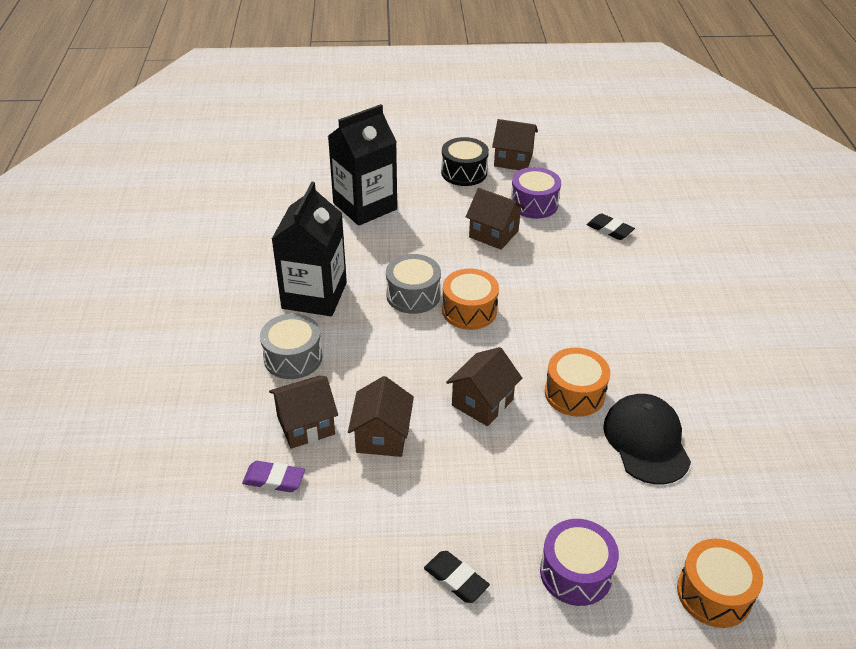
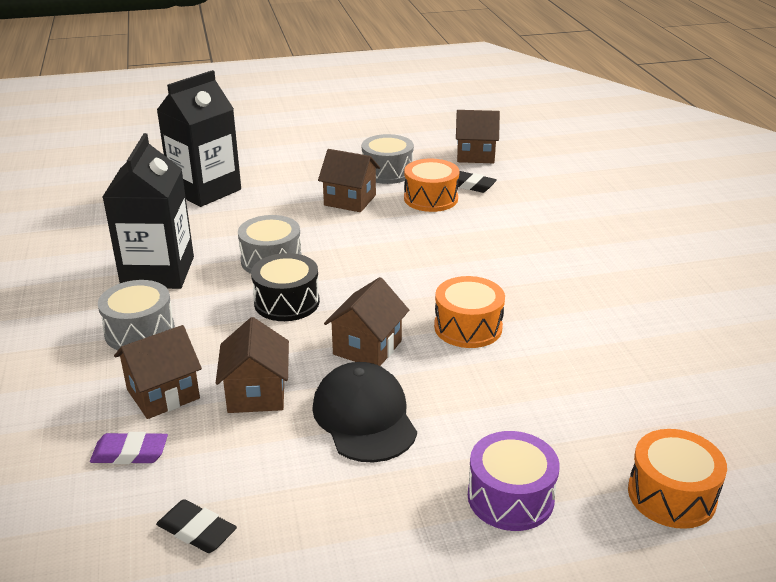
camera: 10 degrees left, 10 degrees down
(456, 579) = (370, 525): black eraser -> black eraser (197, 530)
(464, 172) = (308, 153): black drum -> black drum (287, 302)
(469, 310) = (336, 267): orange drum -> orange drum (431, 198)
(513, 160) = (358, 139): brown house -> brown house (475, 155)
(534, 204) = (387, 172): purple drum -> grey drum
(646, 441) = (557, 361): black cap -> black cap (364, 417)

